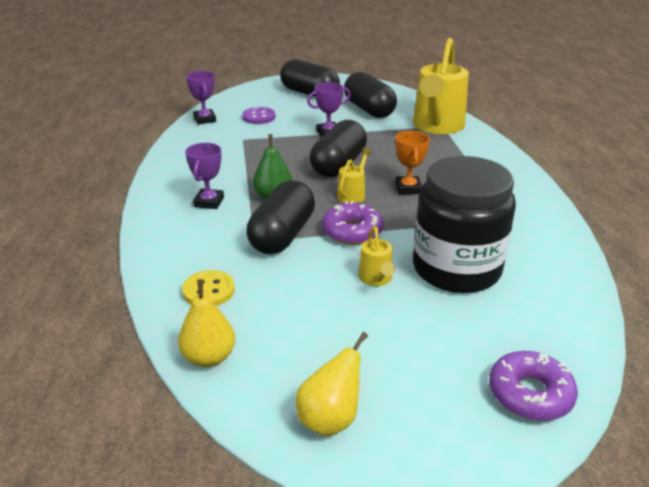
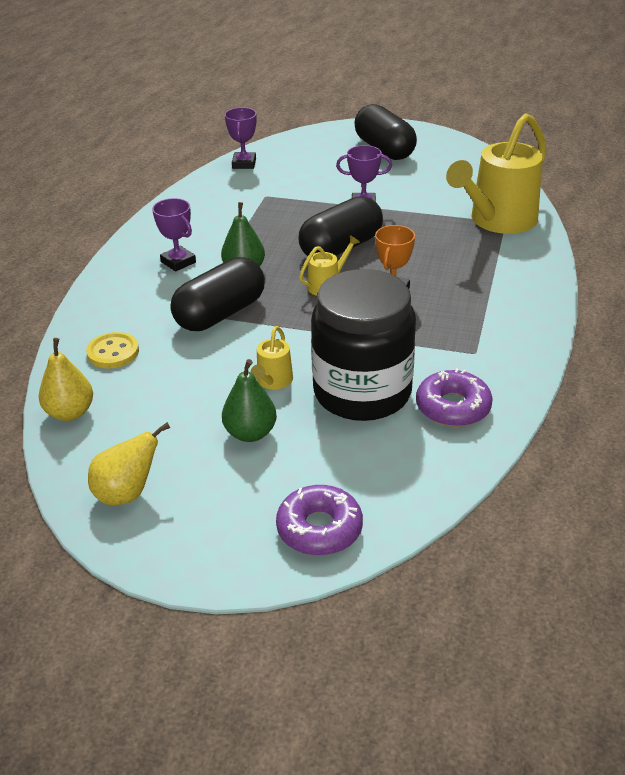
camera: 25 degrees right, 5 degrees up
(209, 202) = (178, 262): purple trophy -> purple trophy turned 75 degrees counterclockwise
(259, 117) = (303, 171): purple button -> none
(352, 231) = (291, 326): purple donut -> purple donut (453, 407)
(369, 109) = (436, 183): black capsule -> none
(396, 328) = (250, 433): none -> green pear

